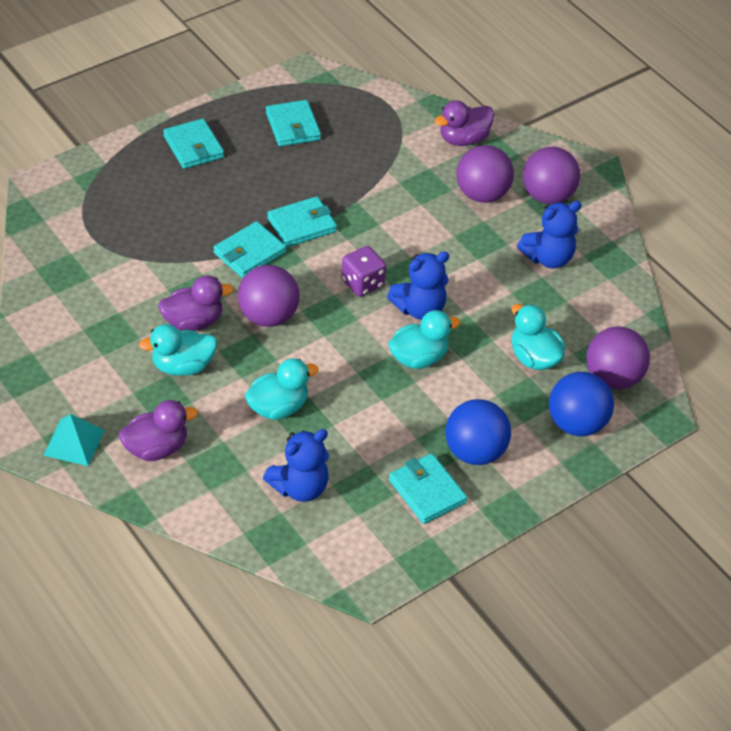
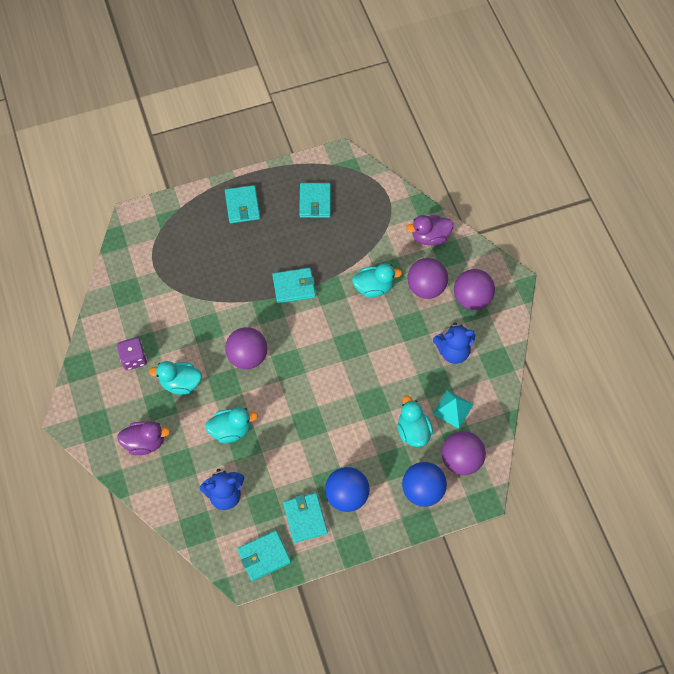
camera: 20 degrees right, 15 degrees up
(74, 442) = (95, 426): turquoise pyramid -> turquoise pyramid (452, 409)
(193, 322) = (198, 350): purple duck -> none
(249, 253) = (252, 302): turquoise wallet -> turquoise wallet (264, 556)
(362, 283) = (318, 344): purple dice -> purple dice (134, 359)
(418, 358) = (335, 413): turquoise duck -> turquoise duck (374, 287)
(419, 309) = (350, 373): blue teddy bear -> none

